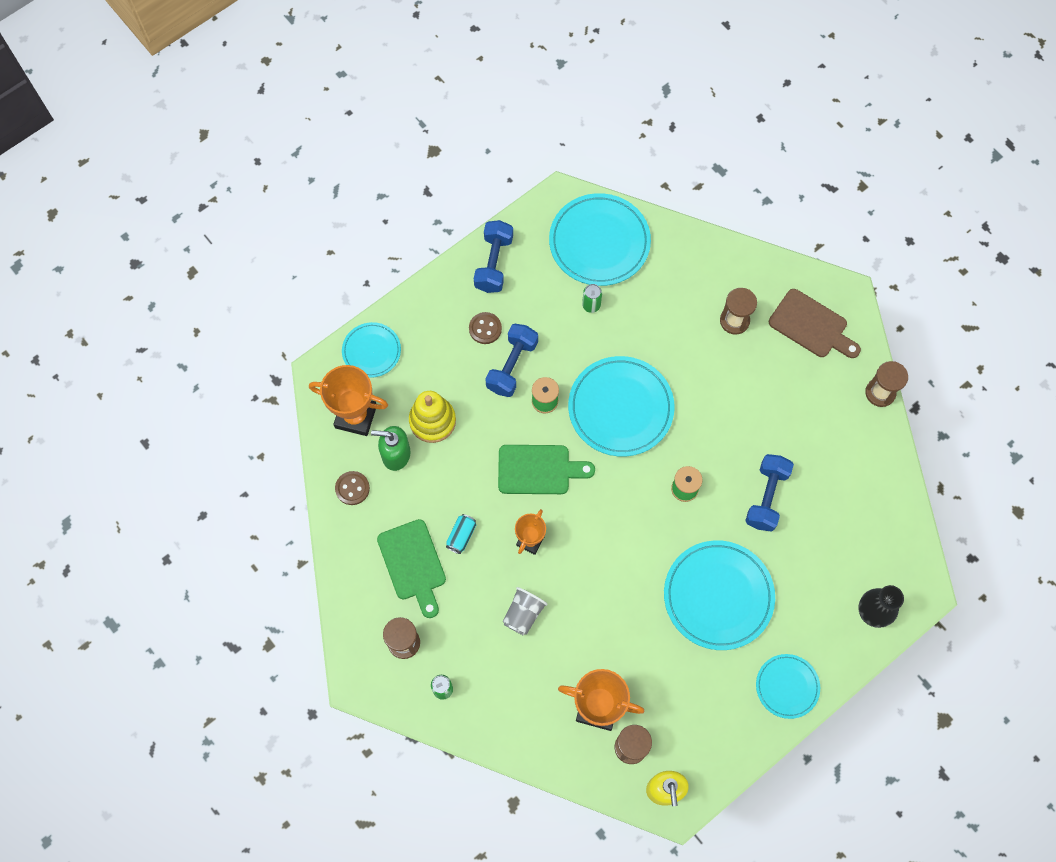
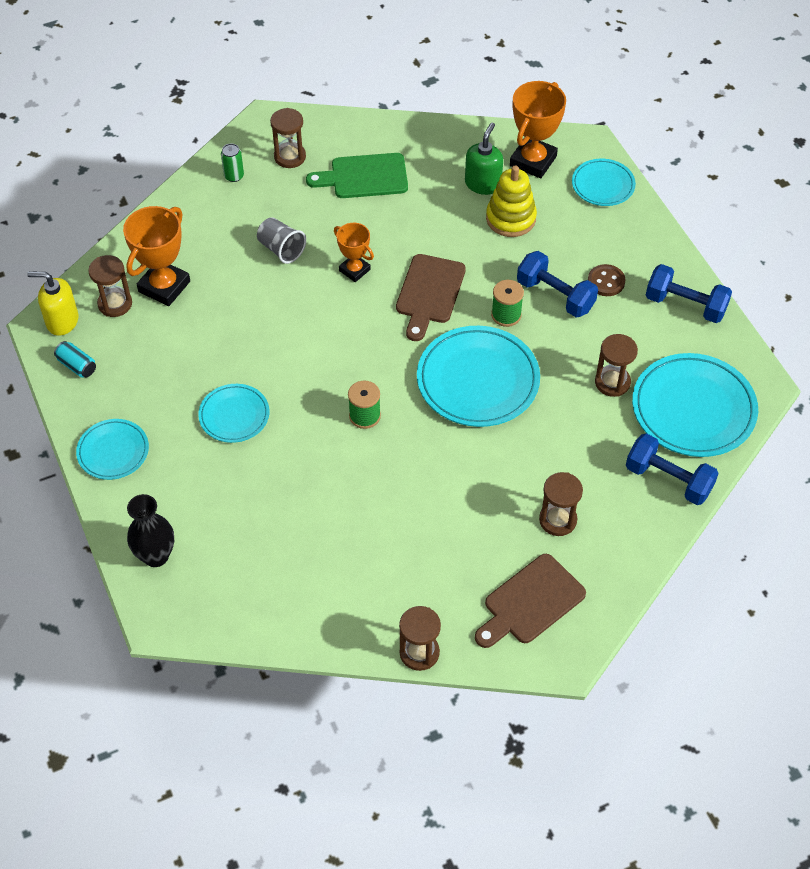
camera: 105 degrees right, 15 degrees down
(352, 488) = (457, 146): brown button -> none
(461, 536) = (379, 218): turquoise can -> turquoise can (77, 366)
(538, 470) = (429, 293): green cutting board -> brown cutting board
(591, 305) = (612, 382): green can -> brown hourglass
(718, 596) = (234, 415): turquoise plate -> turquoise plate, size x0.57
(766, 497) = (328, 491): blue dumbbell -> blue dumbbell (668, 479)

